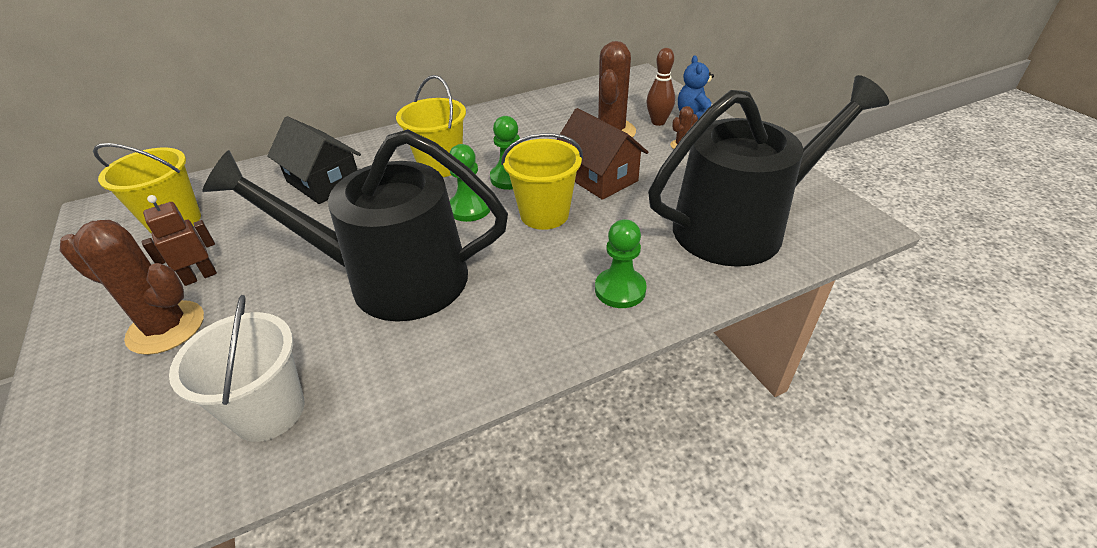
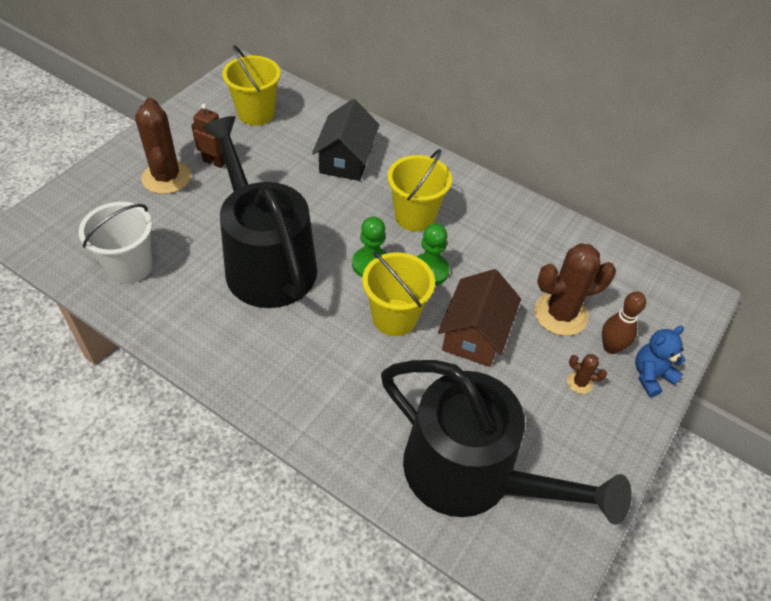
camera: 55 degrees right, 10 degrees up
(620, 290) = (331, 408): green pawn -> none

